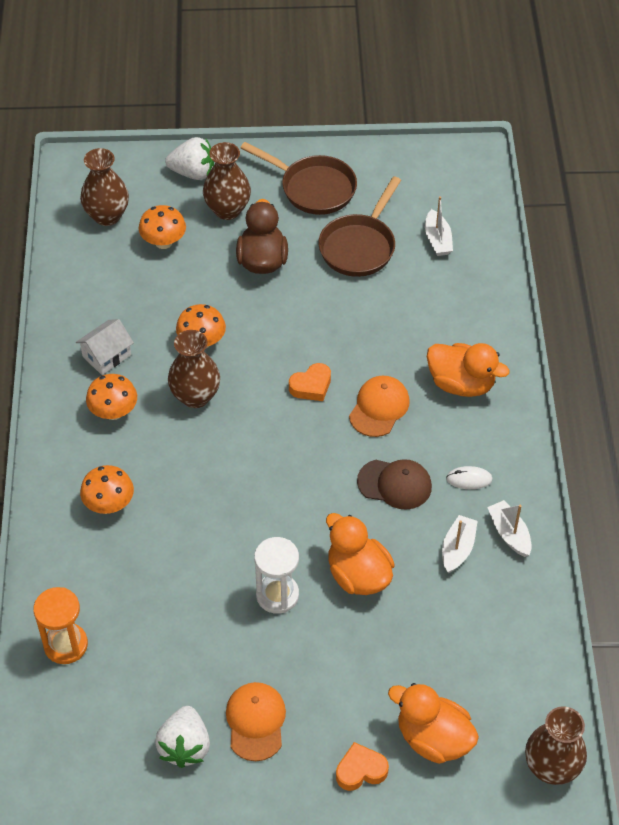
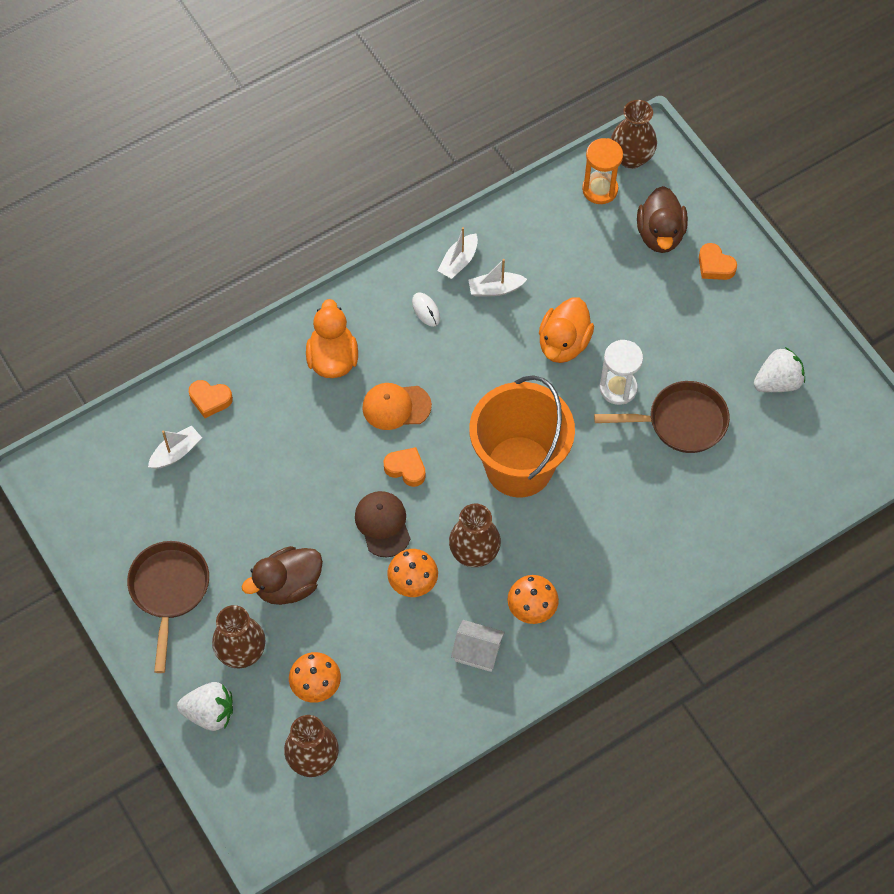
camera: 120 degrees left, 10 degrees up
(66, 645) = (760, 508): orange hourglass -> orange hourglass (600, 189)
(109, 504) = (622, 555): orange mushroom -> none
(193, 172) = (210, 713): white strawberry -> white strawberry turned 120 degrees clockwise
(253, 470) = (519, 466): none -> orange bucket
(255, 722) = (727, 348): orange cap -> none
(359, 246) = (222, 512): brown pan -> brown pan (680, 422)
(395, 484) = (464, 359): brown cap -> brown cap (383, 524)
(433, 738) = (660, 234): orange duck -> brown duck
(475, 281) = (210, 400): none -> orange heart

